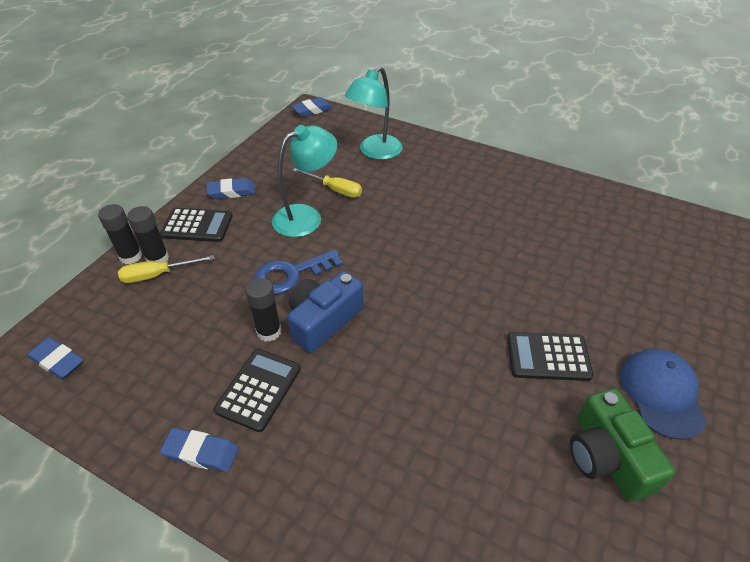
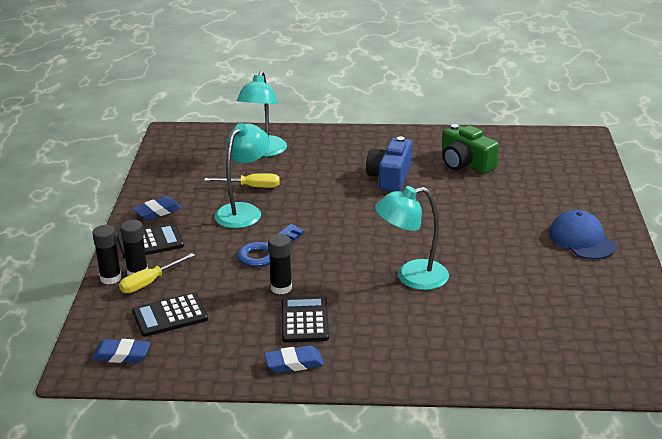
camera: 25 degrees left, 15 degrees down
(312, 110) = (174, 133): blue eraser -> none
(323, 320) = (318, 269): blue camera -> blue camera (390, 177)
(415, 372) = (412, 277): none -> turquoise lamp
(548, 357) = (497, 242): black calculator -> black calculator (170, 316)
(607, 457) = (566, 280): green camera -> green camera (465, 163)

